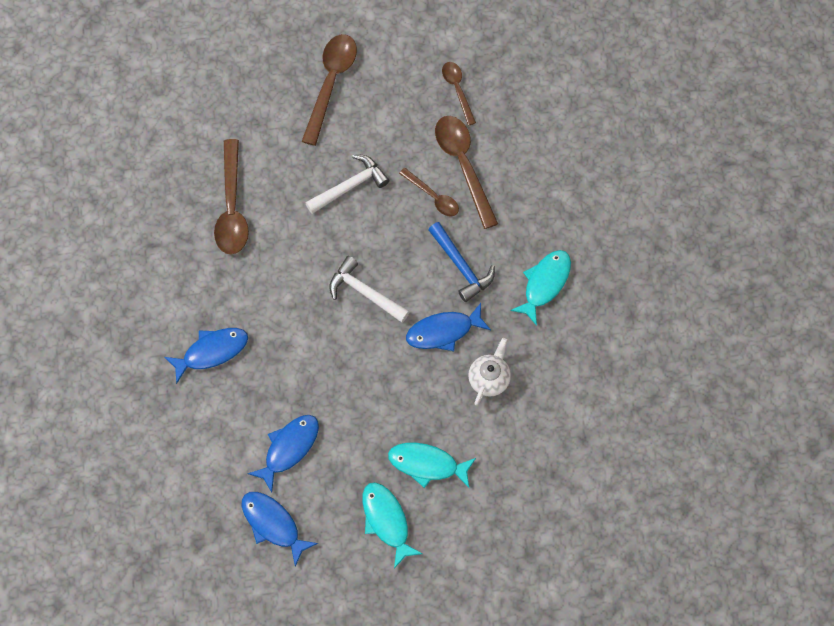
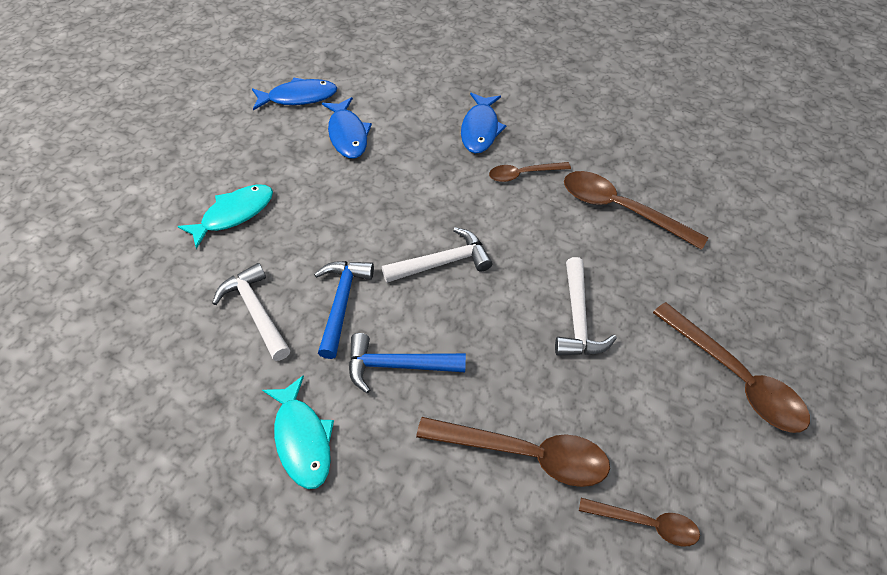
camera: 125 degrees right, 15 degrees down
(386, 521) = (221, 162): turquoise fish -> none
(433, 197) = (506, 392): brown spoon -> brown spoon (523, 174)
(443, 331) = (342, 303): blue fish -> blue hammer
(489, 379) = (256, 311): white teapot -> white hammer

